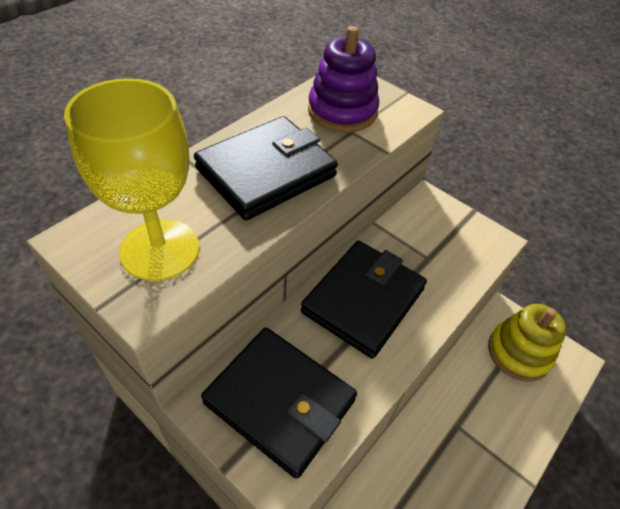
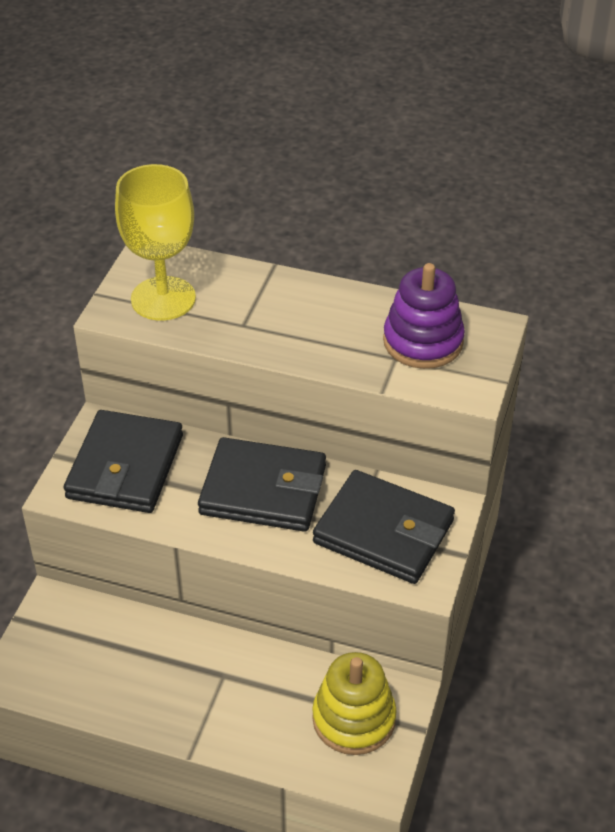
camera: 70 degrees right, 5 degrees down
(266, 172) = (290, 322): black wallet -> black wallet (383, 532)

